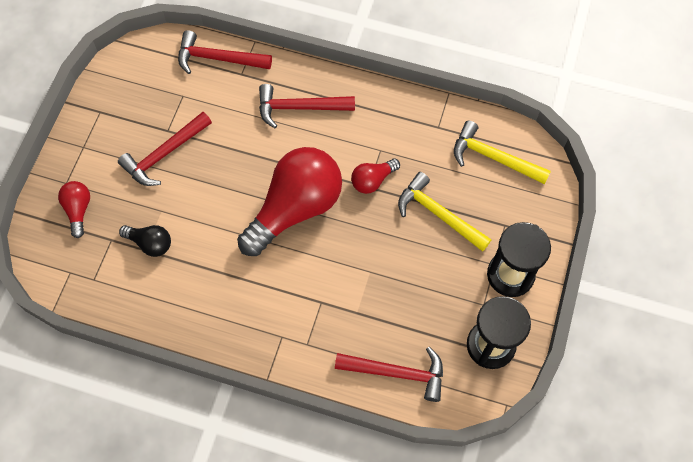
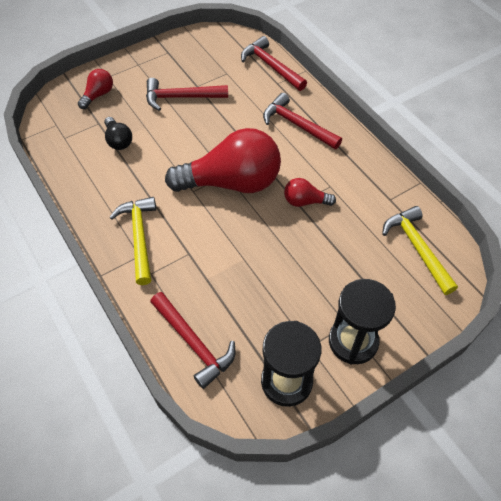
camera: 40 degrees right, 10 degrees down
(439, 214) = (334, 257): yellow hammer -> yellow hammer (139, 237)

